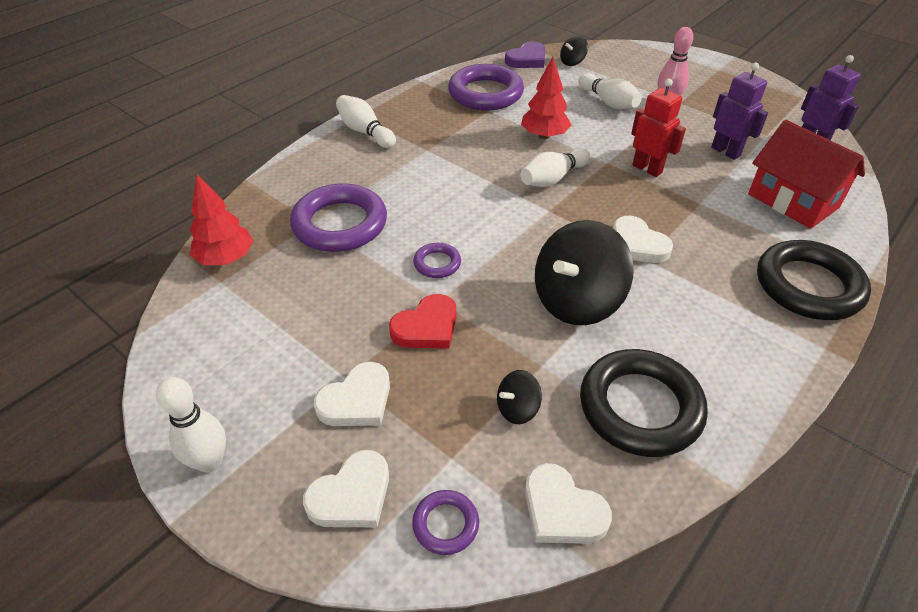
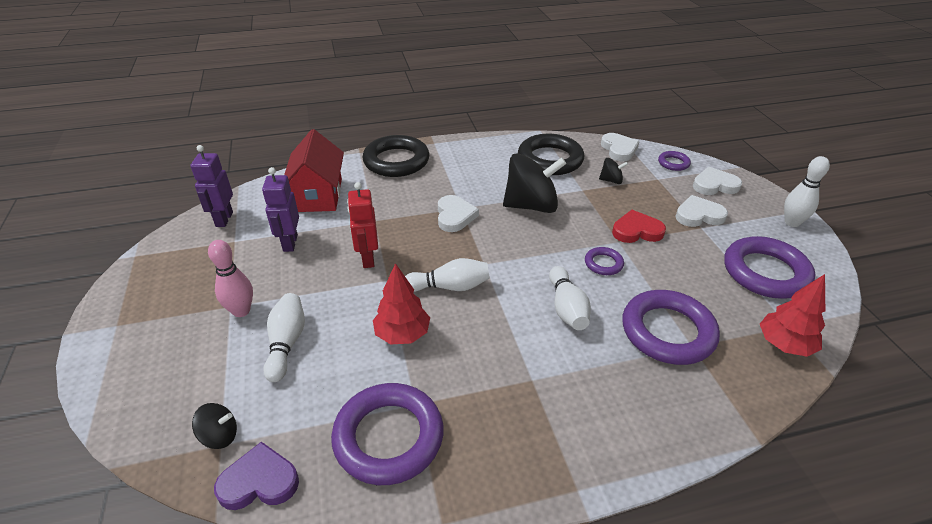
camera: 145 degrees left, 5 degrees down
(248, 339) = (765, 272): none -> purple ring
(365, 132) = (585, 448): white bowling pin -> white bowling pin (567, 308)

